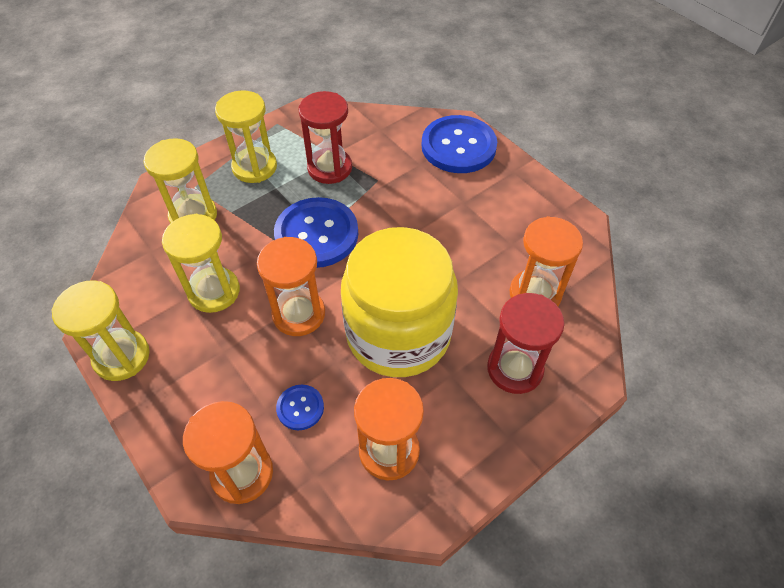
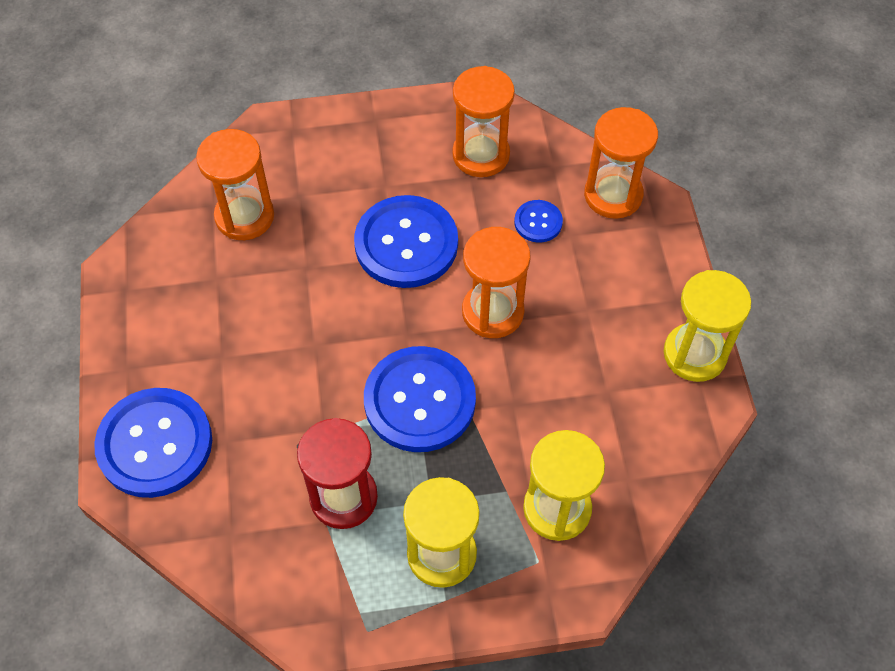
camera: 150 degrees left, 5 degrees up
(214, 291) = (571, 383): yellow hourglass -> none
(398, 334) = (406, 244): yellow jar -> blue button
(514, 369) = (325, 163): red hourglass -> none

